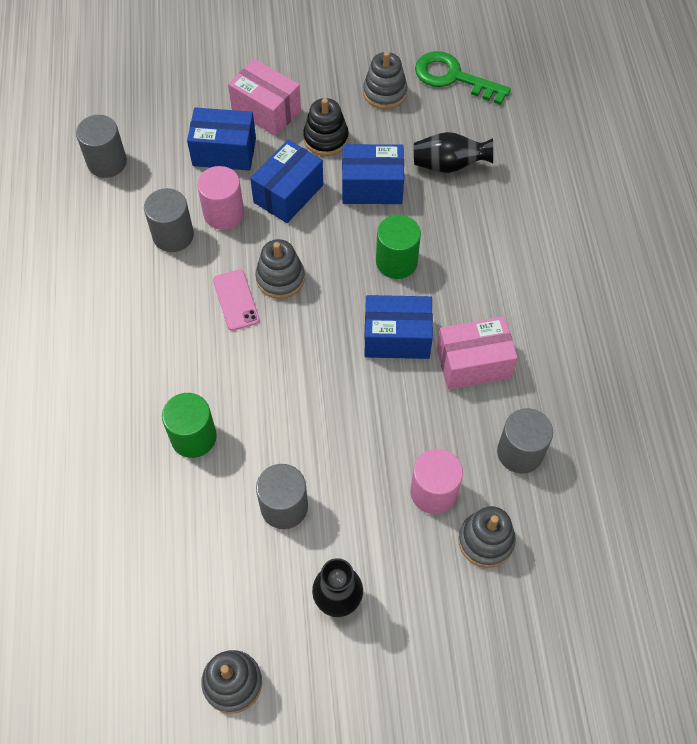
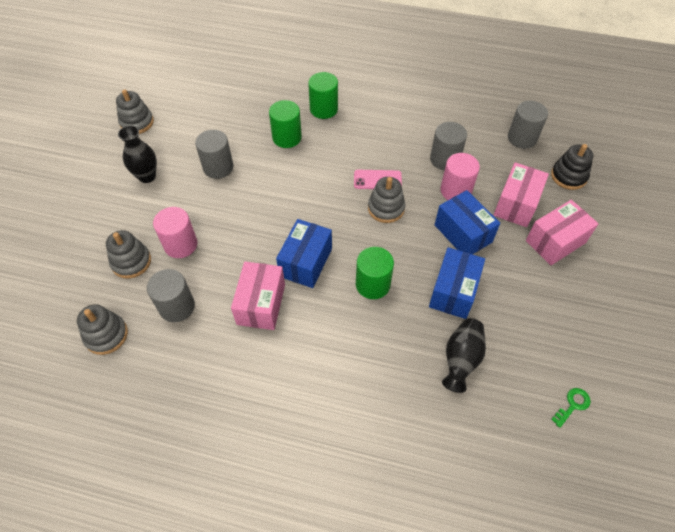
camera: 110 degrees right, 5 degrees down
(117, 408) = (323, 109): none -> green cylinder
(224, 152) = (516, 204): blue box -> pink box
(326, 138) = (515, 274): black stacking toy -> black stacking toy (568, 176)
(385, 92) = (561, 336): grey stacking toy -> grey stacking toy (106, 335)
(453, 77) = (573, 405): green key -> green key, size x0.48

